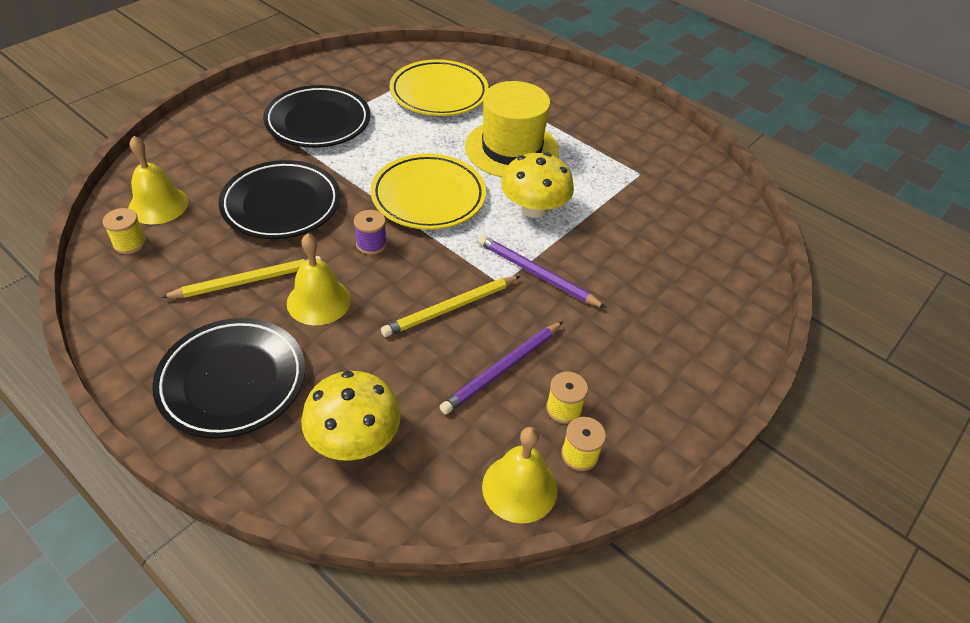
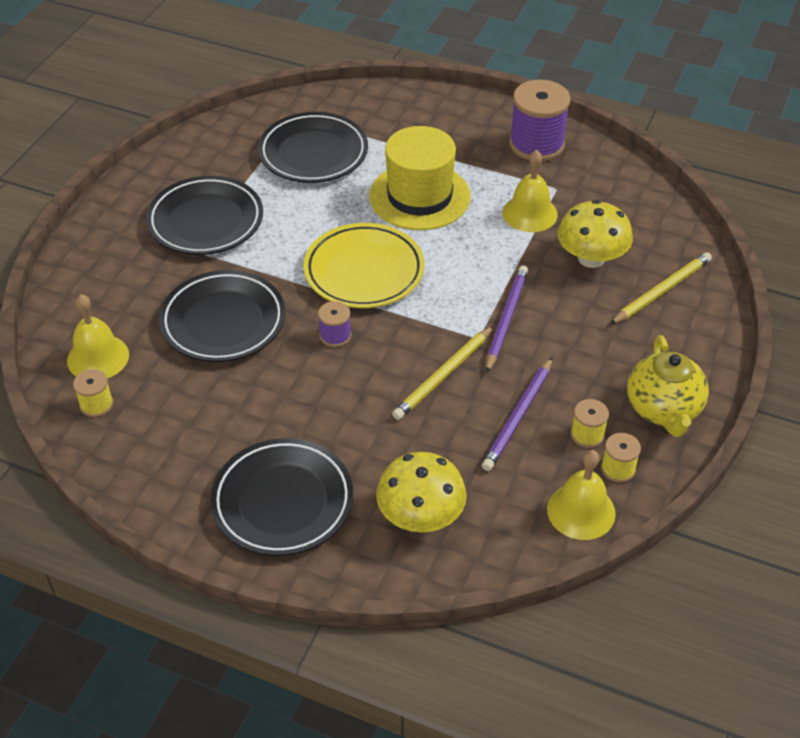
camera: 15 degrees left, 0 degrees up
(248, 281) = (238, 406): yellow pencil -> yellow pencil (661, 291)
(318, 301) = (317, 405): yellow bell -> yellow bell (530, 213)
(439, 93) = (313, 153): yellow plate -> black plate
(534, 209) = (472, 254): yellow mushroom -> yellow mushroom (591, 258)
(536, 274) = (506, 319): purple pencil -> purple pencil turned 90 degrees clockwise
(638, 134) = (536, 144): none -> purple spool
(655, 407) = (663, 409): none -> yellow teapot

